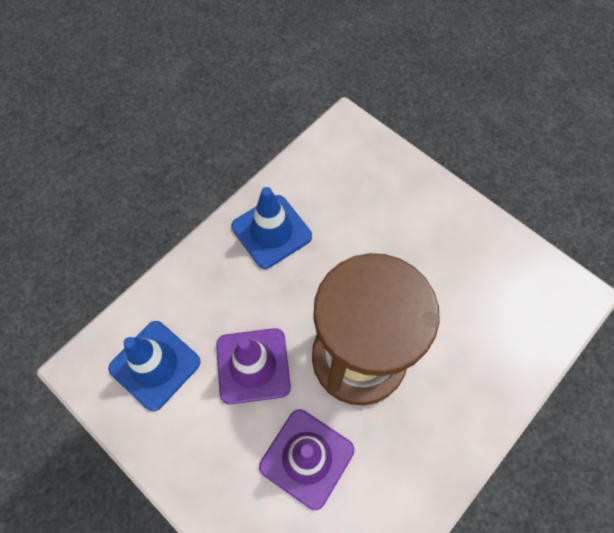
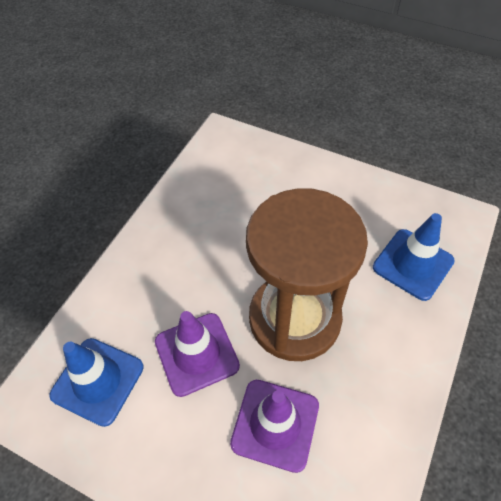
camera: 15 degrees left, 10 degrees down
(271, 231) = (180, 232): blue traffic cone -> blue traffic cone (413, 264)

